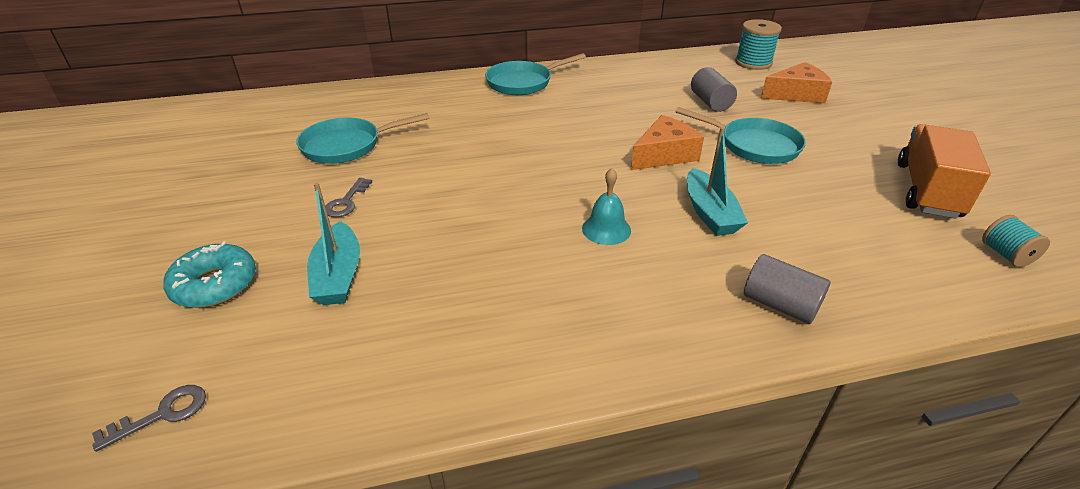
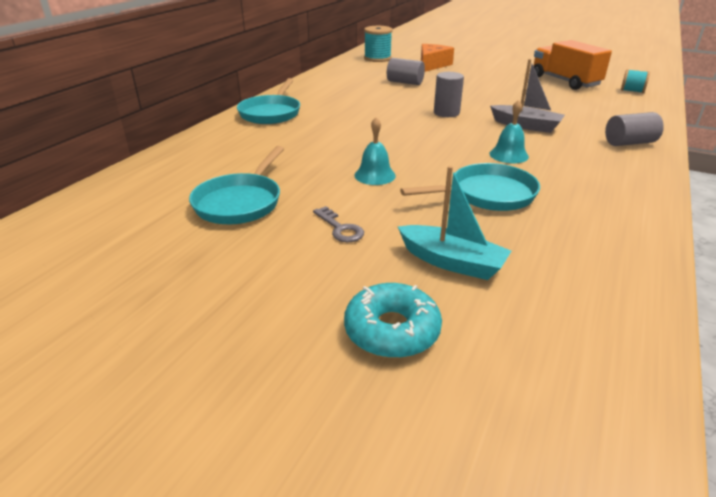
camera: 50 degrees left, 5 degrees down
(162, 414) = (576, 407): grey key -> none
(460, 177) = (375, 175): none -> turquoise bell
(664, 155) = (446, 113): orange cheese -> grey cylinder
(709, 213) = (526, 126): turquoise boat -> grey boat
(754, 145) = (471, 92): turquoise pan -> turquoise pan (487, 195)

